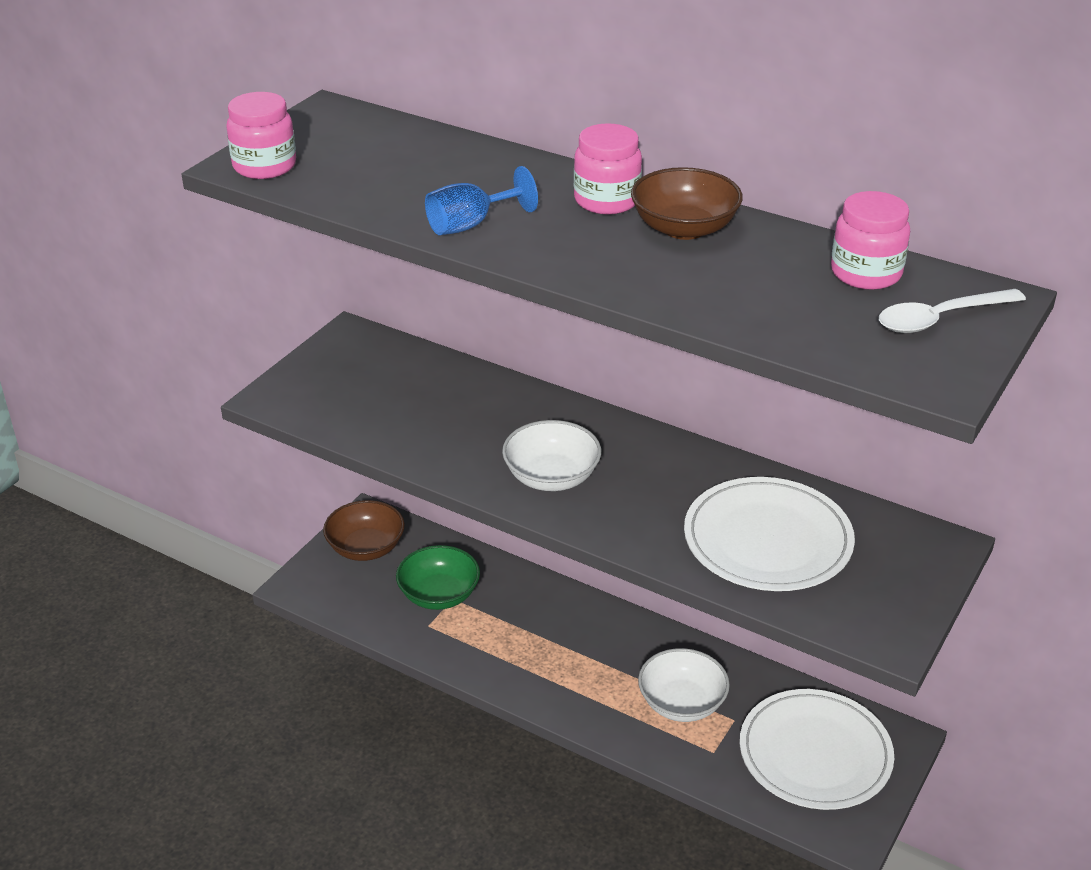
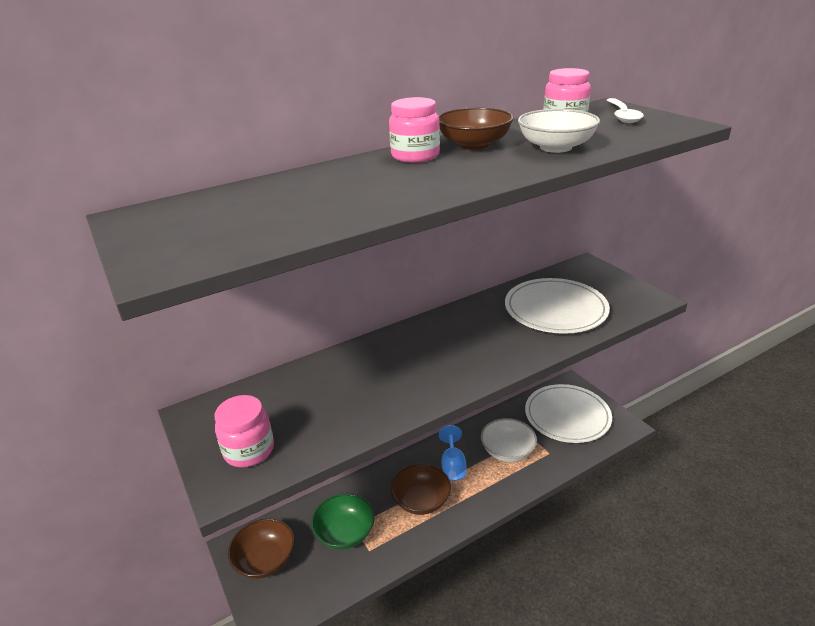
camera: 60 degrees left, 5 degrees down
(264, 166) = (180, 257): pink jar -> pink jar (249, 450)
(470, 225) = (398, 196): blue goblet -> blue goblet (453, 465)
(531, 643) = (421, 500): none -> brown bowl
(551, 477) = (446, 367): white bowl -> white bowl (555, 147)

